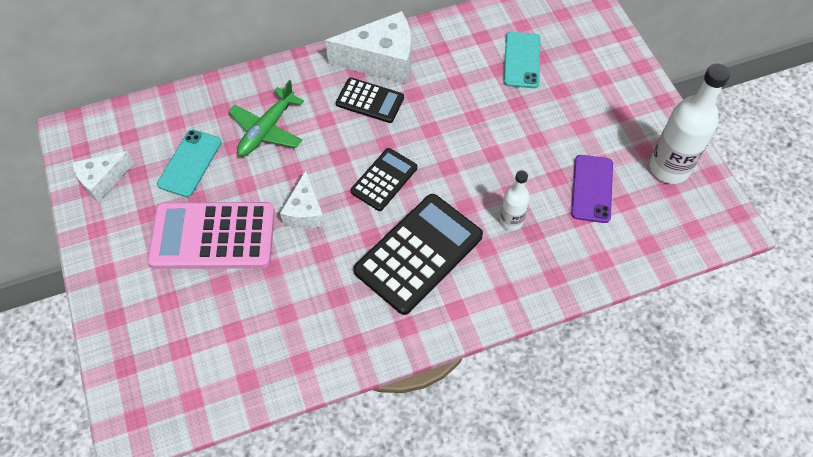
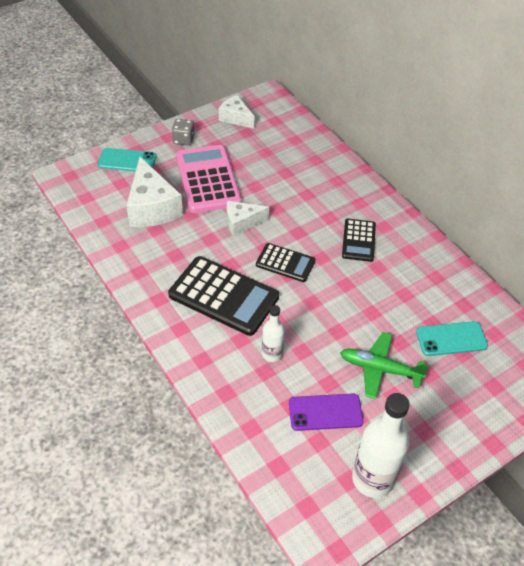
camera: 75 degrees right, 10 degrees down
(120, 253) = (183, 140): none -> grey dice
(190, 163) = (263, 154): turquoise phone -> turquoise phone (127, 160)
(267, 130) = (307, 187): green plane -> green plane (379, 369)
(381, 60) = (403, 240): white cheese -> white cheese (152, 207)

